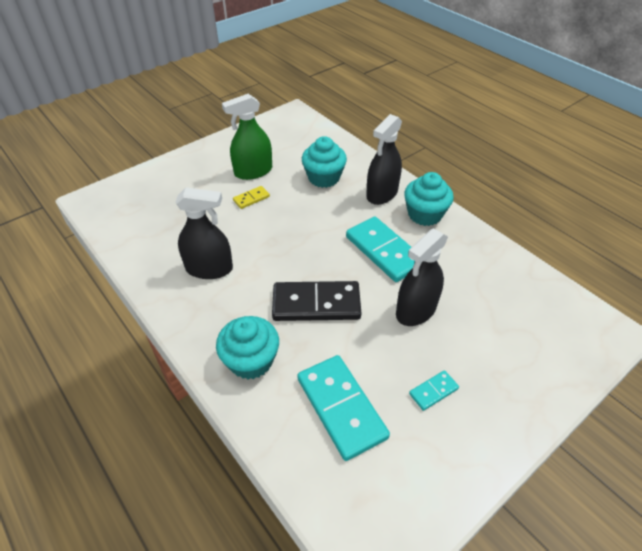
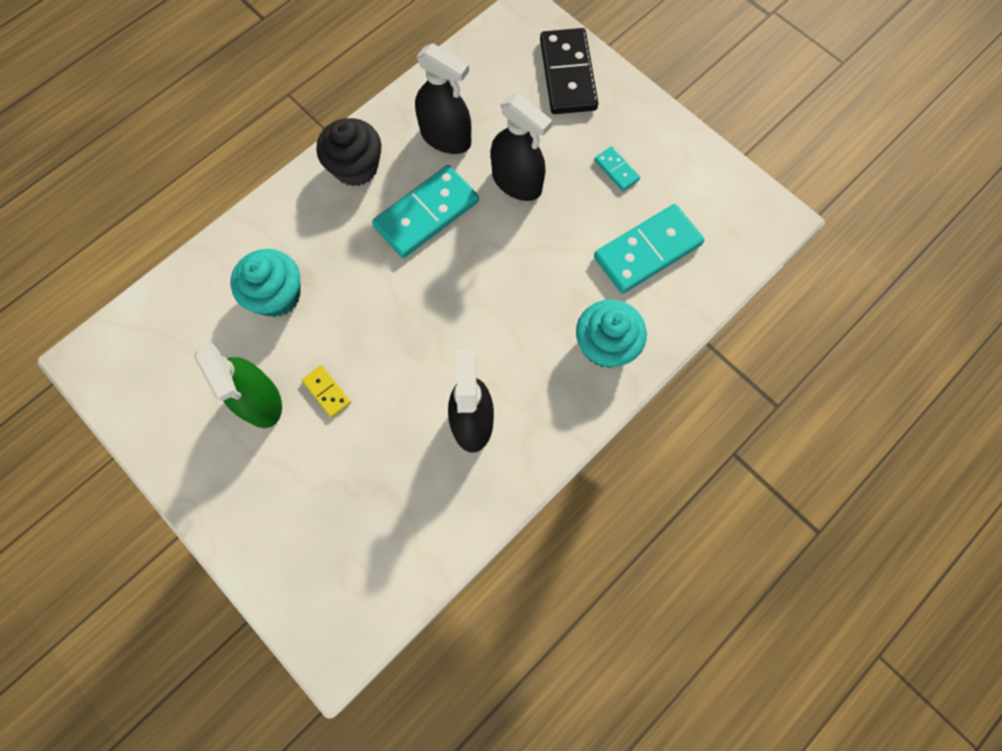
camera: 95 degrees left, 25 degrees up
(316, 304) = (518, 285): black domino -> black domino (567, 75)
(382, 194) = (313, 217): black spray bottle -> black spray bottle (445, 137)
(424, 214) = (356, 167): turquoise cupcake -> black cupcake

